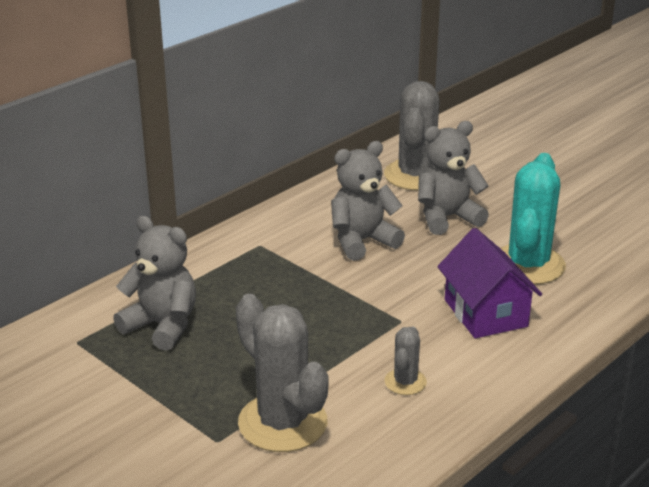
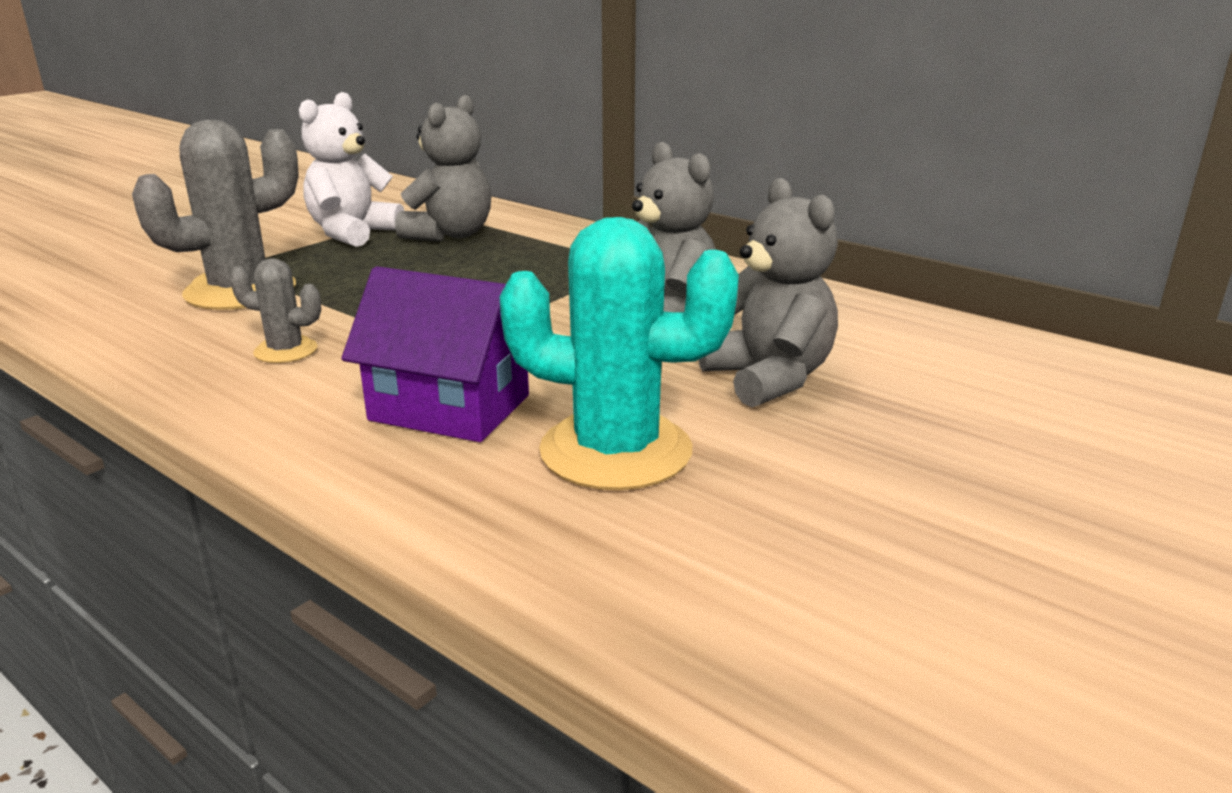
camera: 85 degrees right, 5 degrees down
(138, 380) = (352, 233): none -> white teddy bear
(416, 175) = (915, 352): grey cactus -> none
(485, 313) = (450, 408): purple house -> purple house turned 45 degrees clockwise

